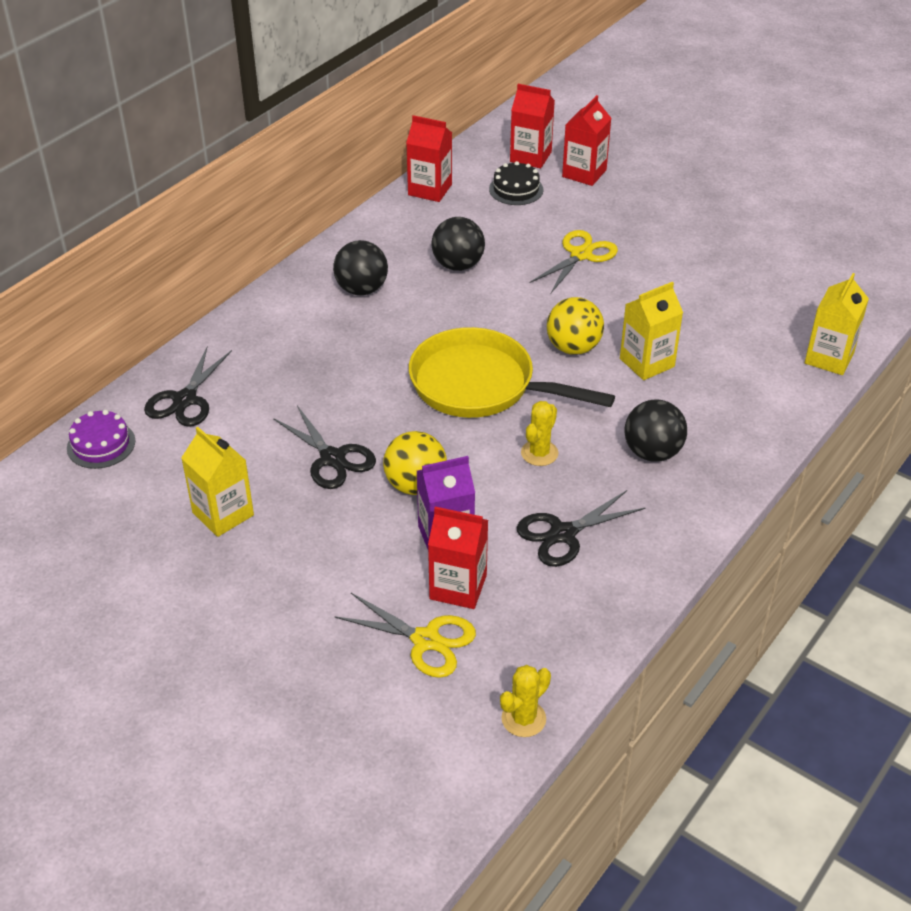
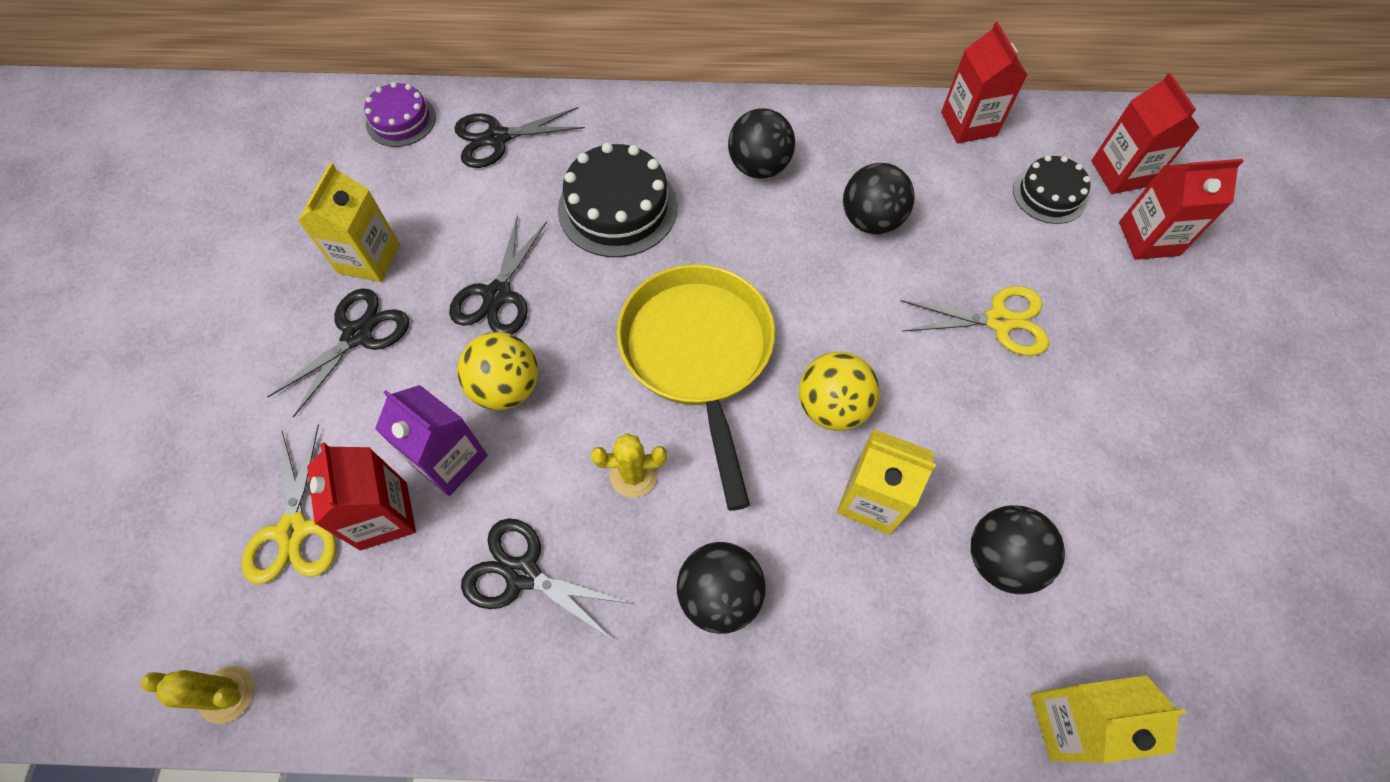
camera: 55 degrees right, 20 degrees up
(289, 545) = (358, 334): none -> black scissors
(322, 368) = (617, 208): none -> black cake
(724, 334) = (1000, 559): none -> black ball

